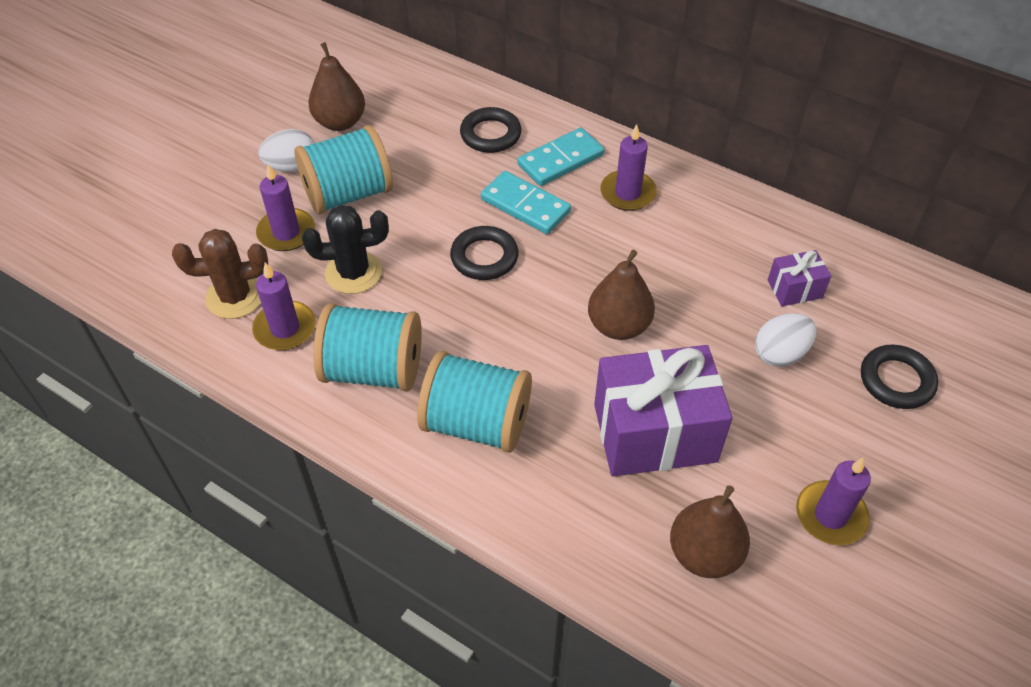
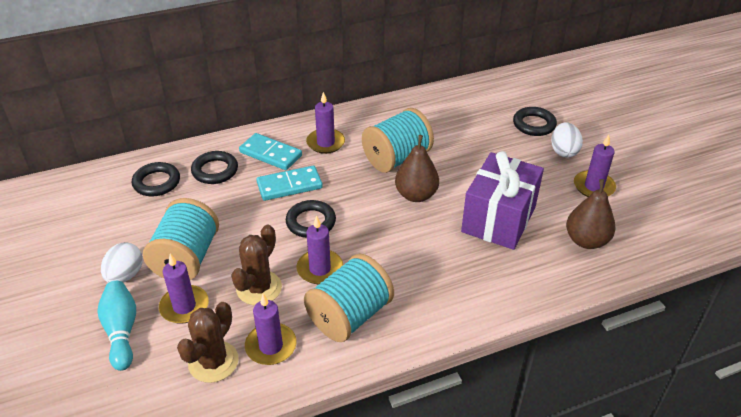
camera: 55 degrees left, 10 degrees down
(224, 209) = (121, 331): none -> turquoise bowling pin
(340, 122) = (115, 232): brown pear -> none
(353, 273) = (259, 288): black cactus -> brown cactus
(420, 306) = (320, 269): none -> purple candle
(432, 105) = (157, 182): none -> black ring
(477, 423) = (432, 287): turquoise spool -> turquoise spool (397, 158)
(560, 160) = (270, 154): turquoise domino -> turquoise domino turned 60 degrees counterclockwise
(780, 354) = (486, 150): white egg -> white egg (563, 151)
(794, 289) = (451, 124): purple gift -> none

